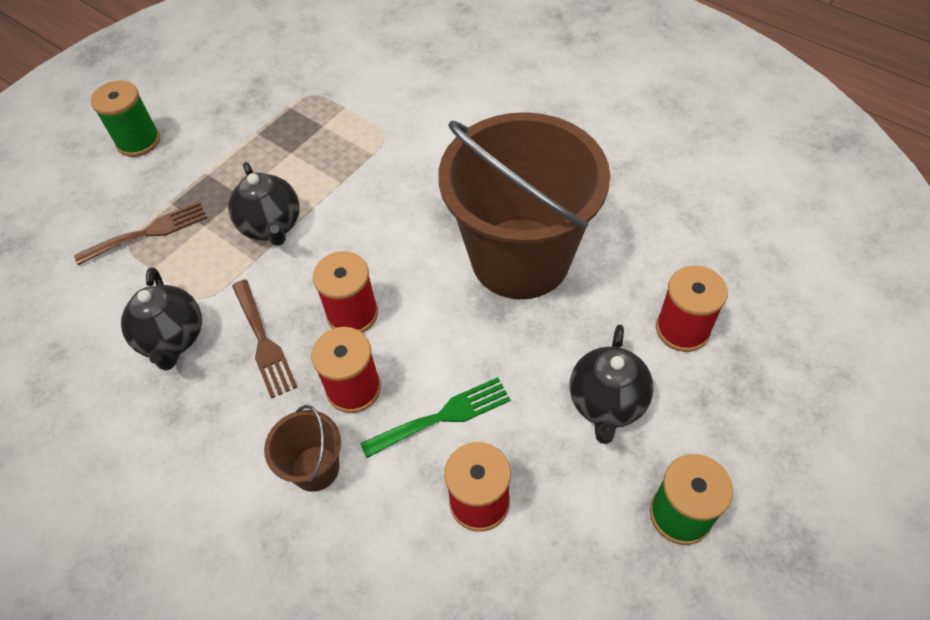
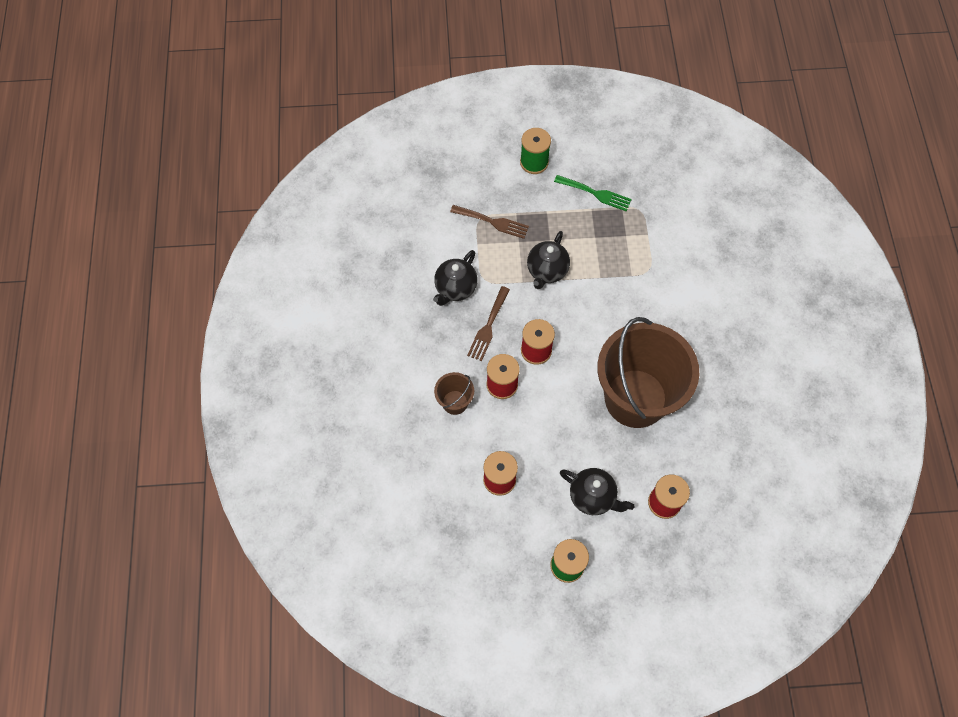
camera: 45 degrees right, 10 degrees up
(443, 416) = (523, 433): green fork -> green fork (596, 193)
(607, 403) = (593, 497): black teapot -> black teapot turned 120 degrees counterclockwise

